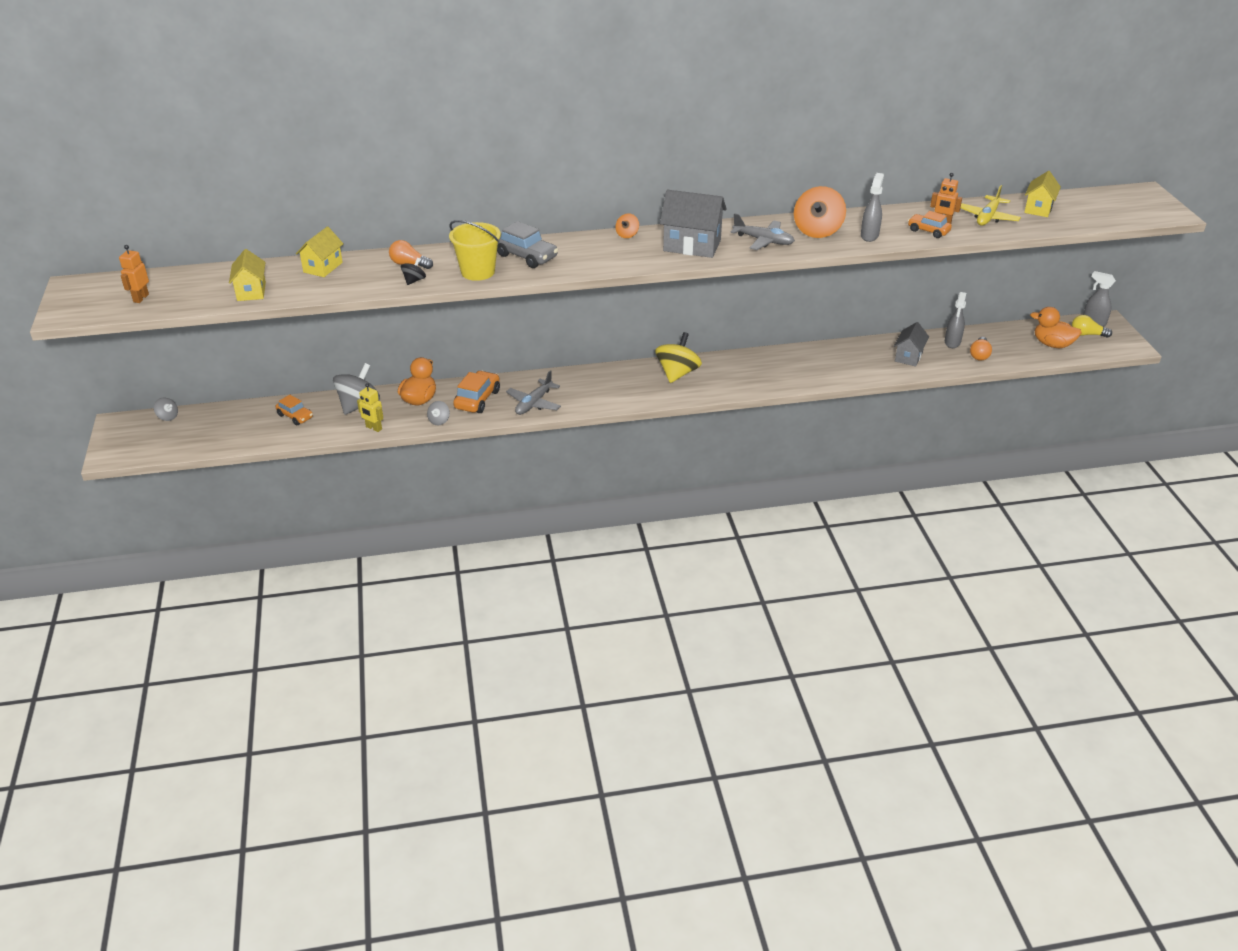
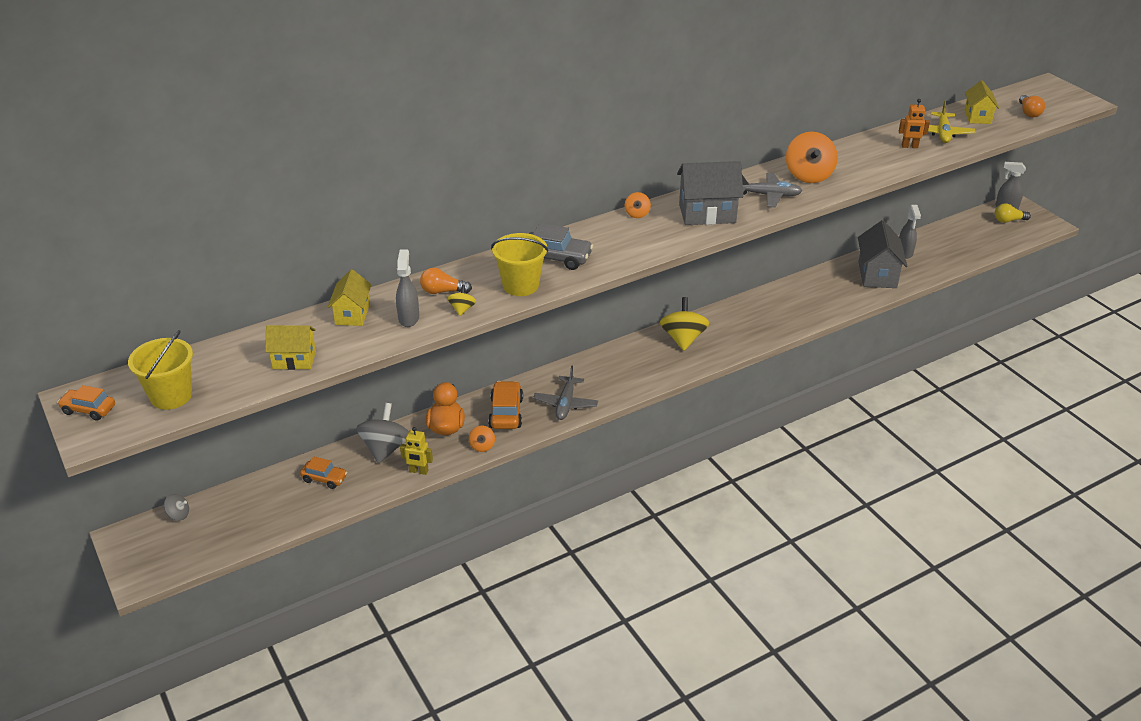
camera: 20 degrees left, 0 degrees up
(141, 298) = (171, 396): orange robot -> yellow bucket
(251, 291) = (294, 360): yellow house -> yellow house turned 60 degrees counterclockwise
(414, 280) = (462, 309): black spinning top -> yellow spinning top
(439, 421) = (482, 446): grey spinning top -> orange spinning top
(869, 235) = (858, 171): grey spray bottle -> grey spray bottle (409, 318)
(908, 357) = (877, 275): grey house -> grey house, size x1.59
(928, 231) = (904, 157): orange car -> orange car (89, 410)
(979, 355) = (935, 260): orange light bulb -> orange light bulb (1028, 112)
(1052, 344) = (987, 236): orange duck -> none

